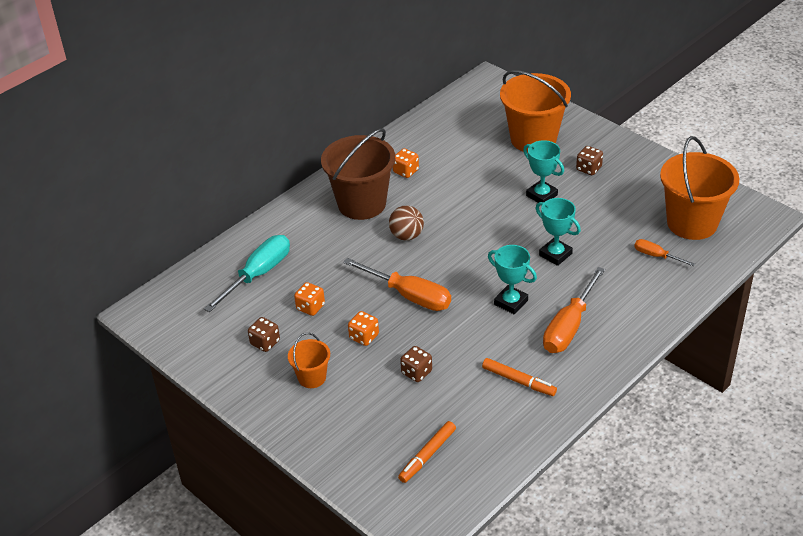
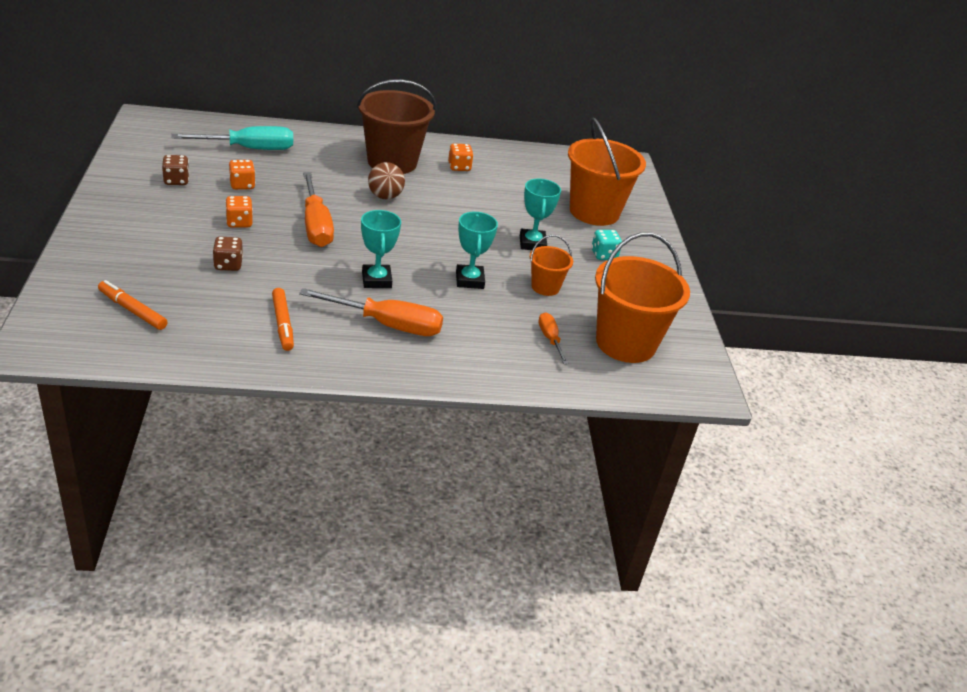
camera: 35 degrees right, 5 degrees down
(312, 377) = (162, 217): orange bucket -> orange bucket (545, 287)
(427, 455) = (132, 310): orange marker -> orange marker turned 45 degrees clockwise
(569, 327) = (388, 325): orange screwdriver -> orange screwdriver turned 150 degrees counterclockwise
(588, 169) = (604, 255): brown dice -> turquoise dice

